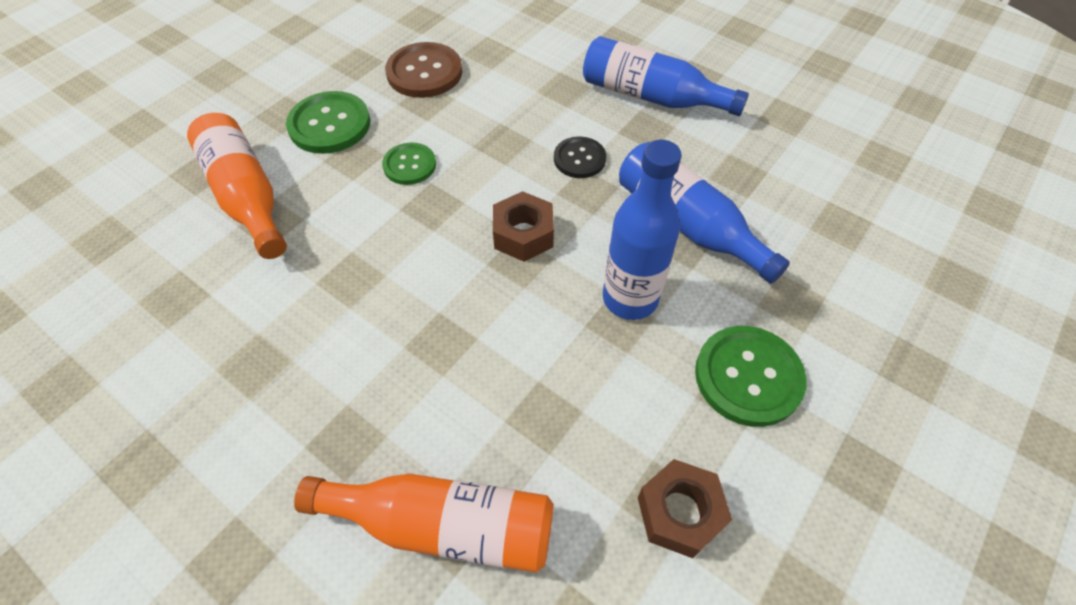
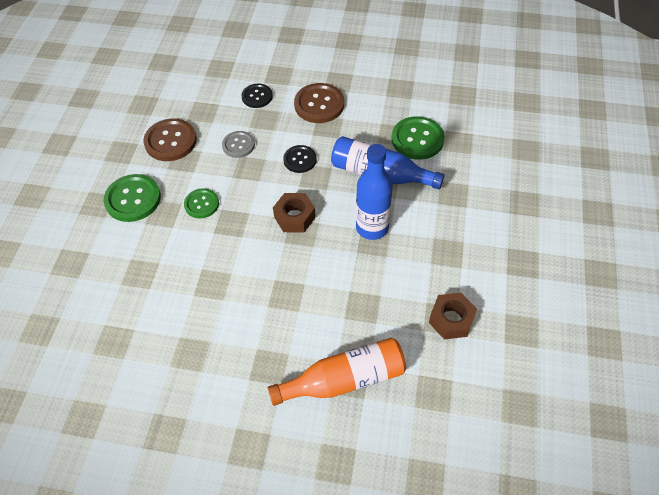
camera: 25 degrees left, 0 degrees up
(247, 196) = (113, 264): orange bottle -> none
(507, 109) = (238, 145): none -> grey button
(571, 57) = (257, 96): none -> black button
(651, 96) = (319, 104): blue bottle -> brown button
(748, 377) = (450, 241): green button -> green button (417, 139)

